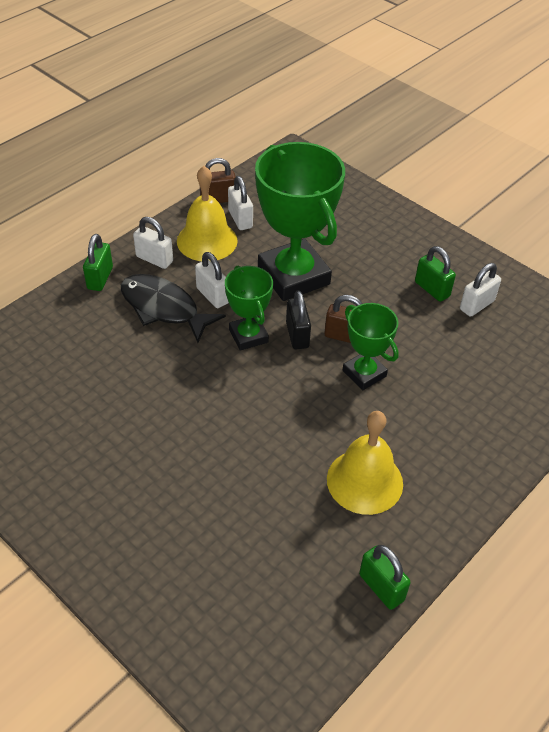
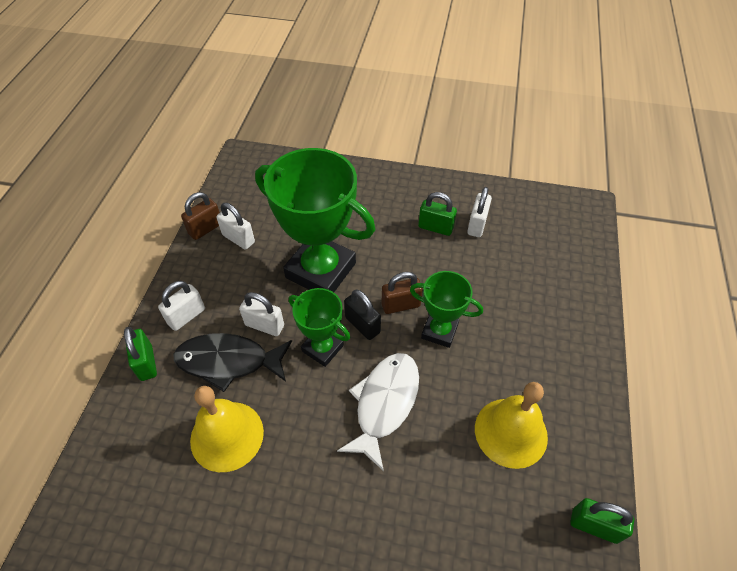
camera: 30 degrees left, 5 degrees up
(154, 259) = (186, 316): white padlock -> white padlock turned 45 degrees counterclockwise
(207, 240) = (223, 274): yellow bell -> yellow bell (227, 435)
(269, 402) = (384, 404): none -> white fish

